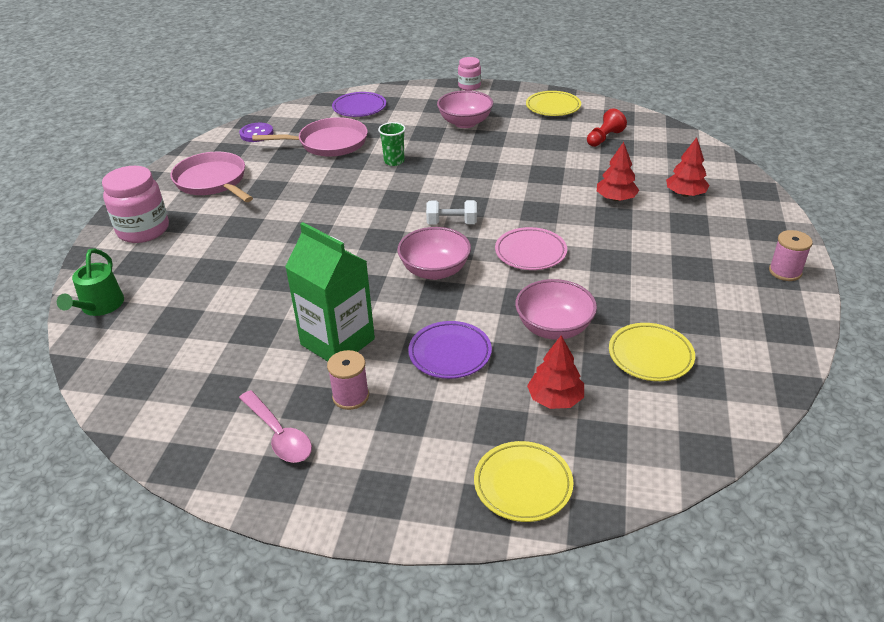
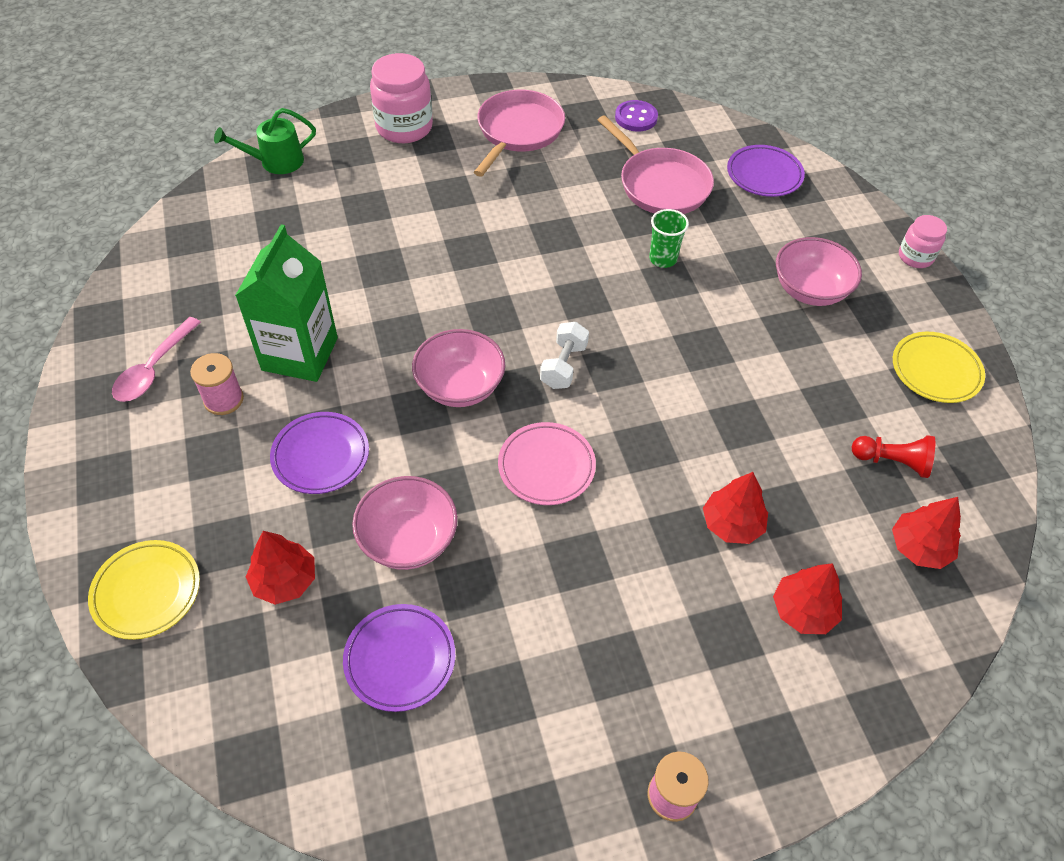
camera: 60 degrees right, 15 degrees up
(451, 223) = (563, 366): white dumbbell -> white dumbbell turned 45 degrees clockwise
(650, 356) = (400, 659): yellow plate -> purple plate
(663, 148) = (919, 547): none -> red tree

